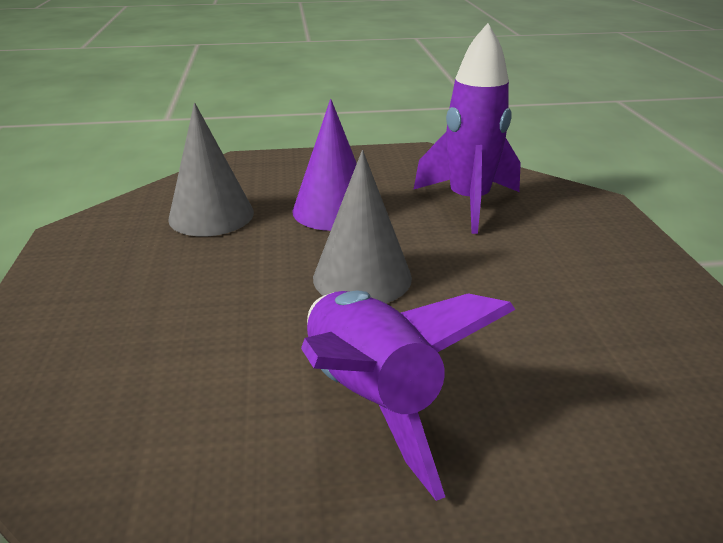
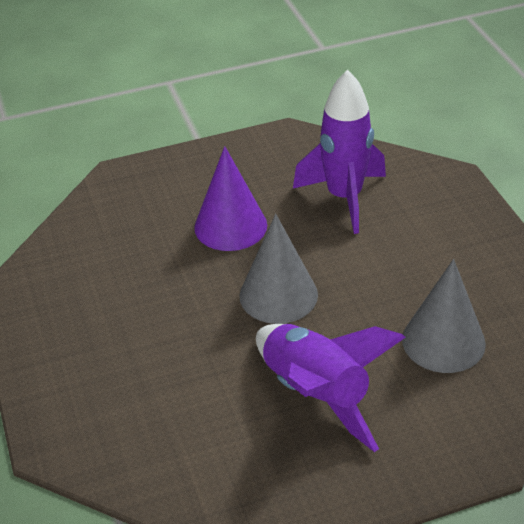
camera: 10 degrees left, 10 degrees up
(211, 215) = (126, 250): grey cone -> grey cone (443, 341)

